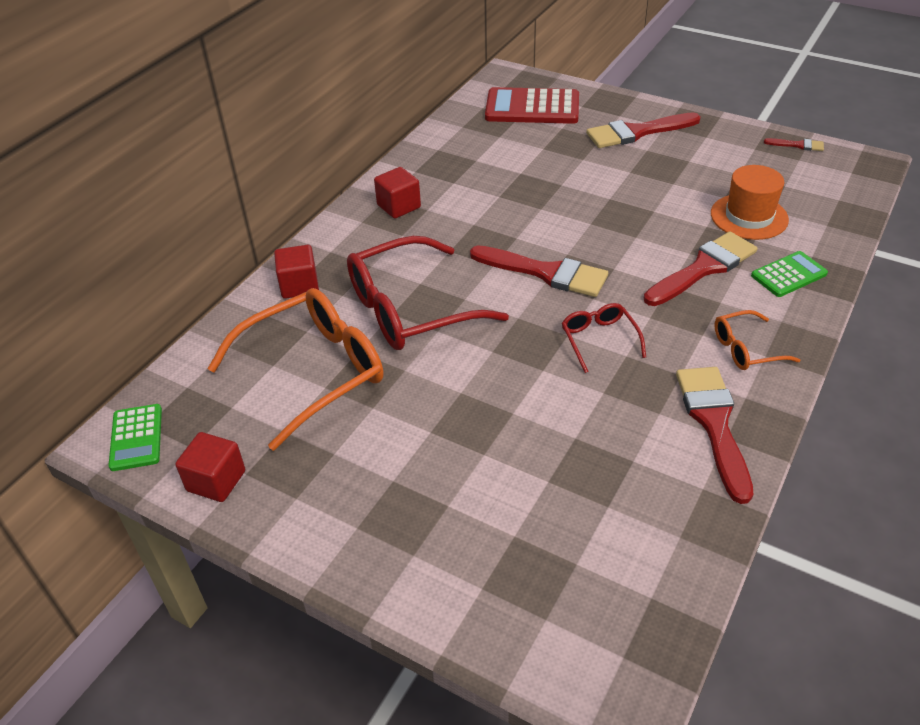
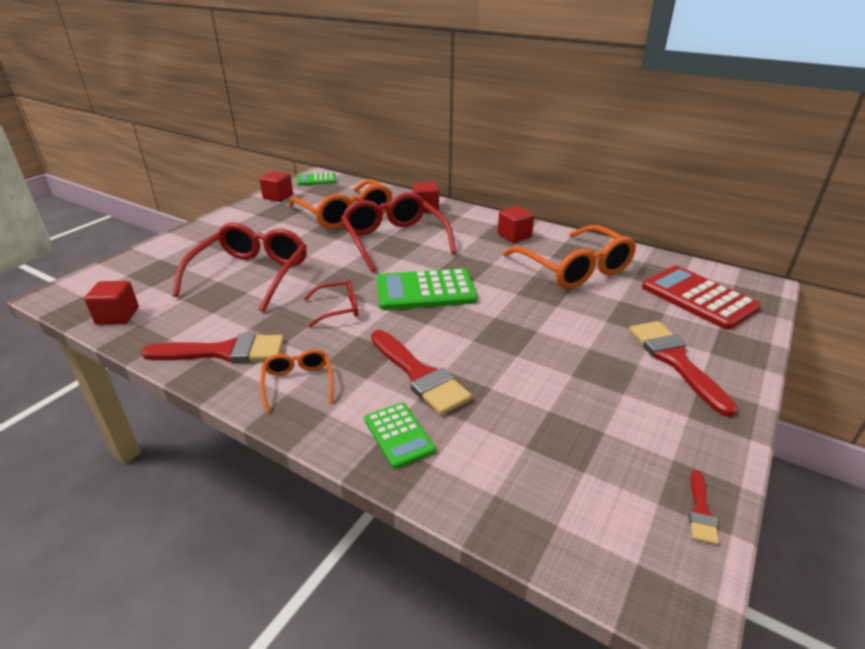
camera: 90 degrees right, 10 degrees down
(482, 169) = (574, 269): none -> orange glasses
(525, 445) = (251, 274): none -> red glasses
(532, 108) = (698, 298): red calculator -> red calculator turned 45 degrees counterclockwise
(546, 272) = (425, 291): red brush -> green calculator
(668, 573) = (117, 316): none -> red cube
(749, 217) = (510, 423): orange hat -> none

